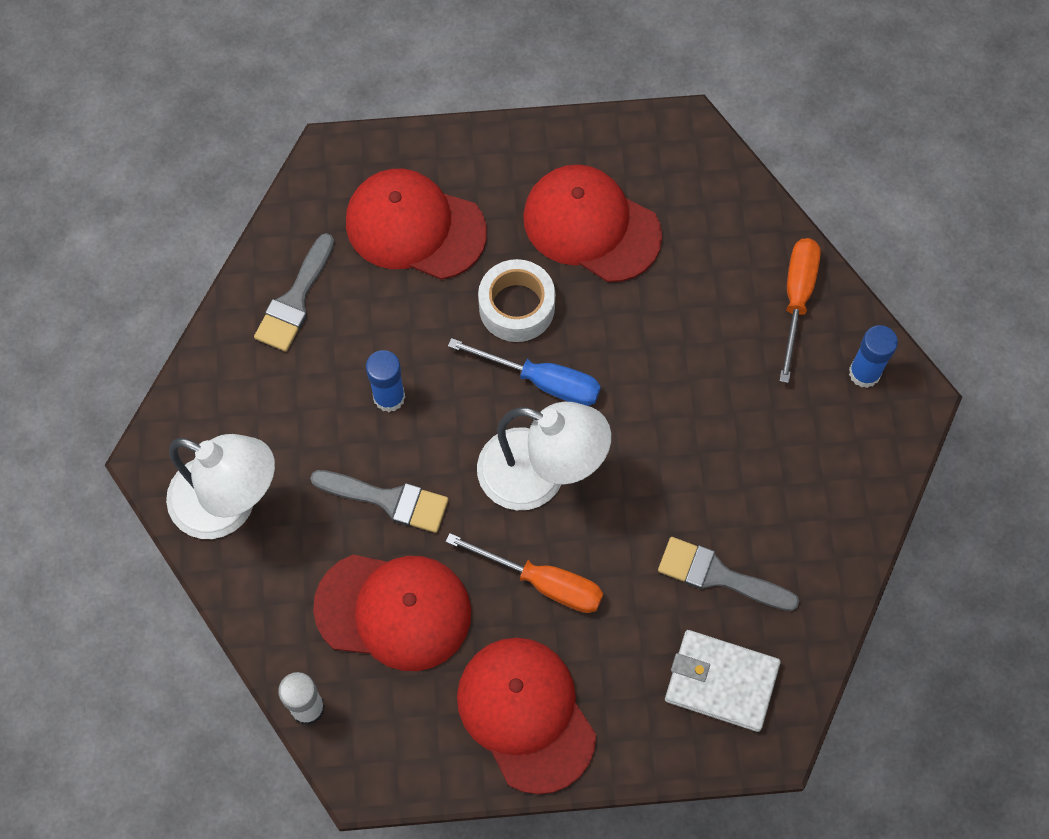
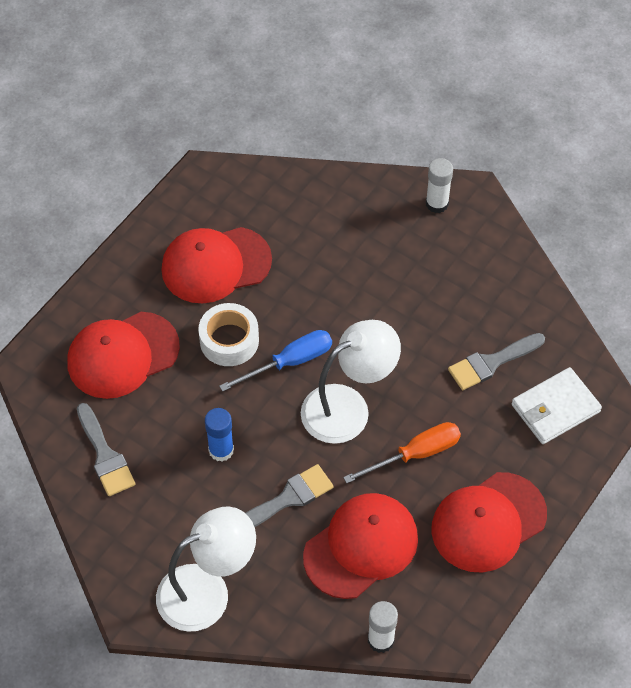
camera: 50 degrees left, 10 degrees down
(526, 714) = (488, 522): red cap -> red cap turned 45 degrees counterclockwise
(797, 299) = (362, 201): orange screwdriver -> none
(864, 373) = (437, 204): blue glue stick -> white glue stick

